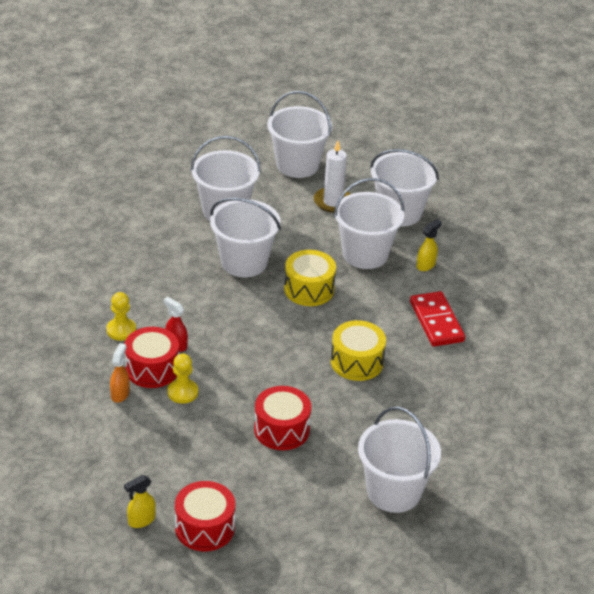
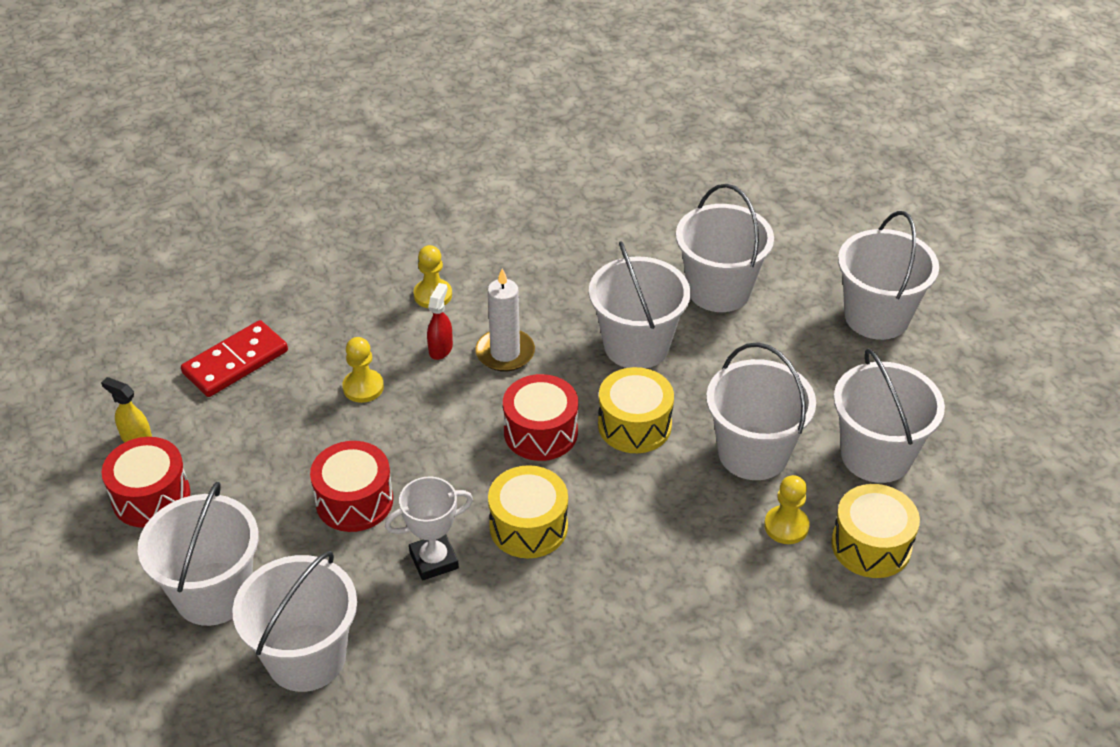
camera: 65 degrees right, 5 degrees up
(120, 394) = (327, 338): orange spray bottle -> none
(152, 369) = (385, 346): red drum -> red drum (540, 432)
(314, 520) = (213, 593): none -> white bucket
(333, 202) = (833, 380): white candle -> white candle (505, 353)
(355, 411) = (434, 560): none -> white trophy
(426, 265) = (786, 526): yellow spray bottle -> yellow pawn
(436, 321) = (674, 582): red domino -> red domino (235, 362)
(459, 242) = (871, 545): none -> yellow drum

